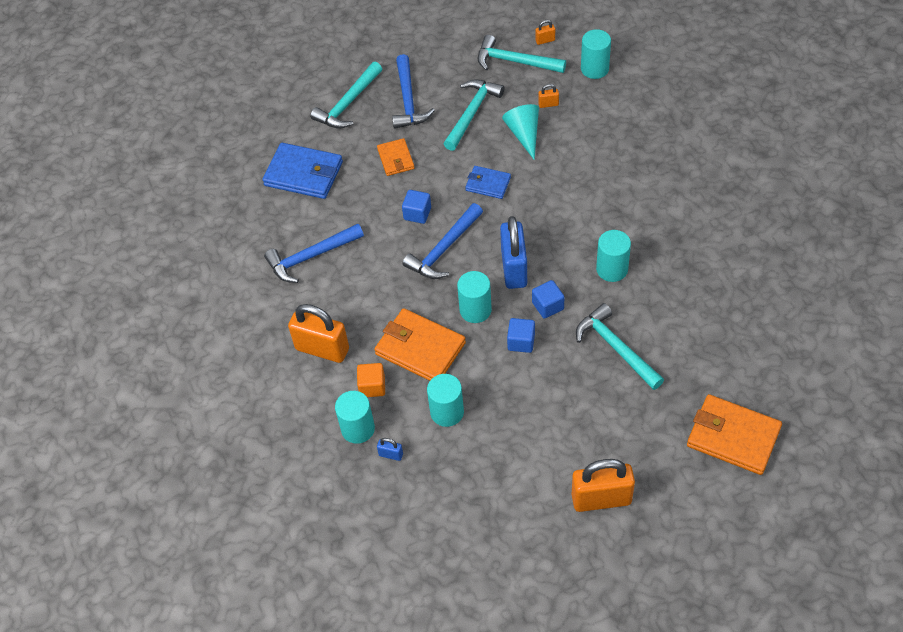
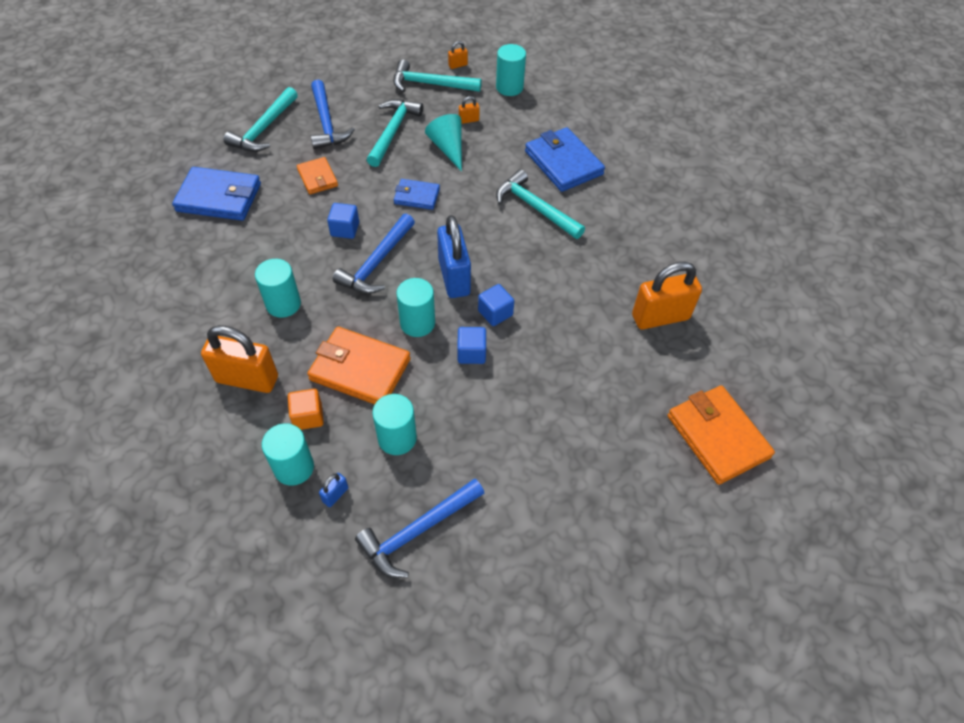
camera: 15 degrees left, 0 degrees up
(311, 257) = (230, 280): blue hammer -> blue hammer (417, 531)
(391, 455) = (335, 495): blue padlock -> blue padlock turned 60 degrees counterclockwise
(601, 499) = (587, 523): orange padlock -> orange padlock (660, 317)
(612, 269) = (557, 271): turquoise cylinder -> turquoise cylinder (283, 304)
(616, 348) = (574, 351): turquoise hammer -> turquoise hammer (535, 208)
(636, 157) = (563, 163): none -> blue wallet
(733, 437) = (717, 436): orange wallet -> orange wallet turned 45 degrees clockwise

